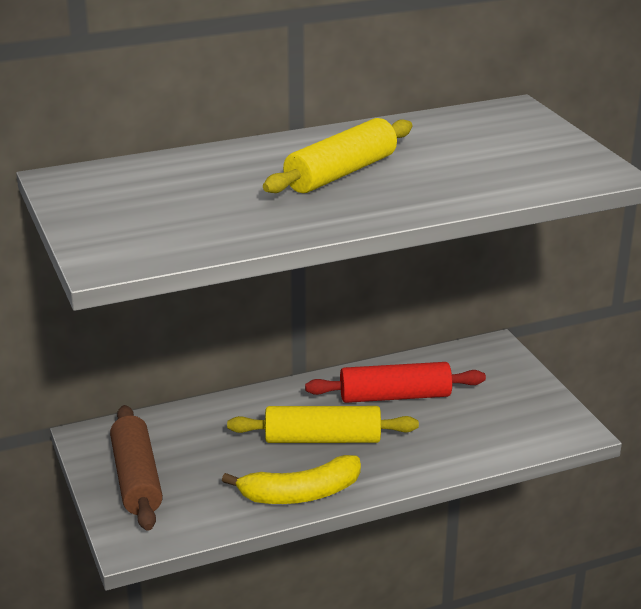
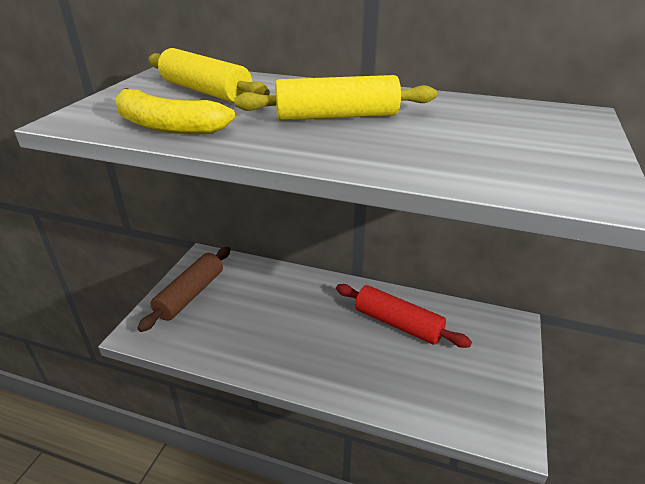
camera: 40 degrees right, 5 degrees up
(300, 494) = (256, 360): yellow banana -> yellow banana (167, 126)
(323, 439) = (316, 328): yellow rolling pin -> yellow rolling pin (206, 91)

